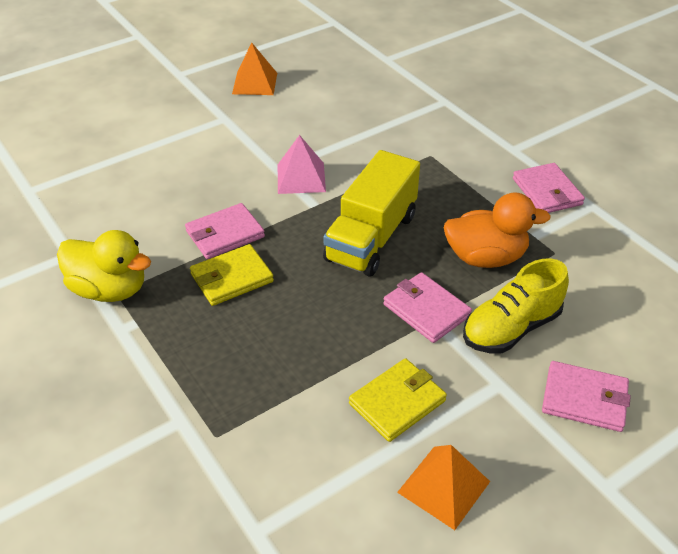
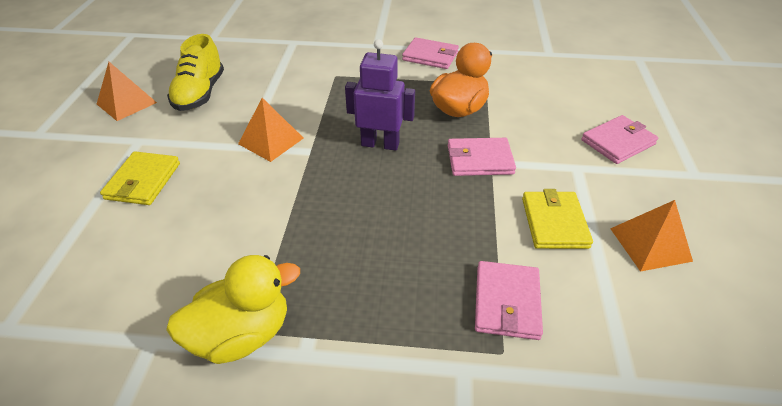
camera: 50 degrees left, 0 degrees up
(225, 234) = (275, 216): pink wallet -> pink wallet (507, 302)
(231, 278) = (331, 240): yellow wallet -> yellow wallet (143, 181)
(301, 178) = (271, 141): pink pyramid -> orange pyramid
(371, 238) = (380, 144): yellow truck -> purple robot
(511, 328) = (533, 135): yellow shoe -> yellow shoe (200, 94)

